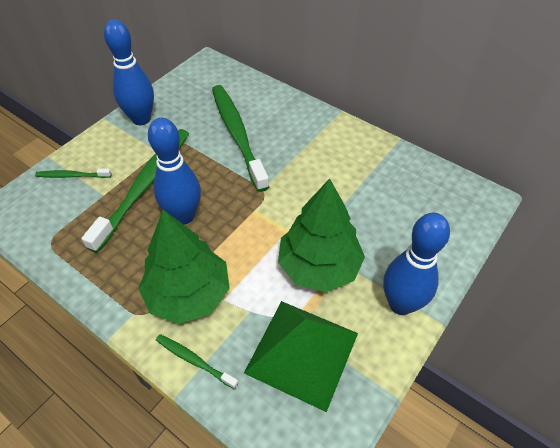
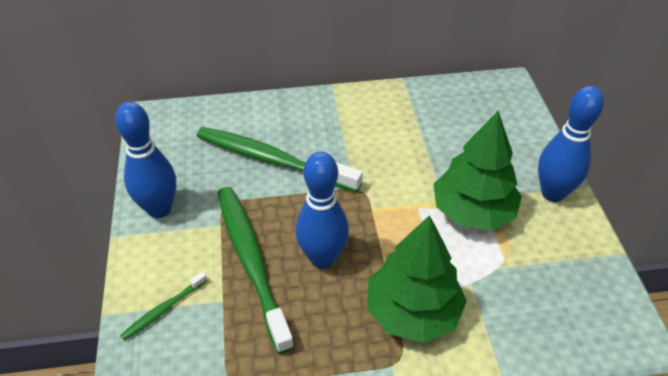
camera: 45 degrees left, 5 degrees down
(194, 360) = (484, 352): green toothbrush -> none
(302, 352) = (540, 278): green pyramid -> none

